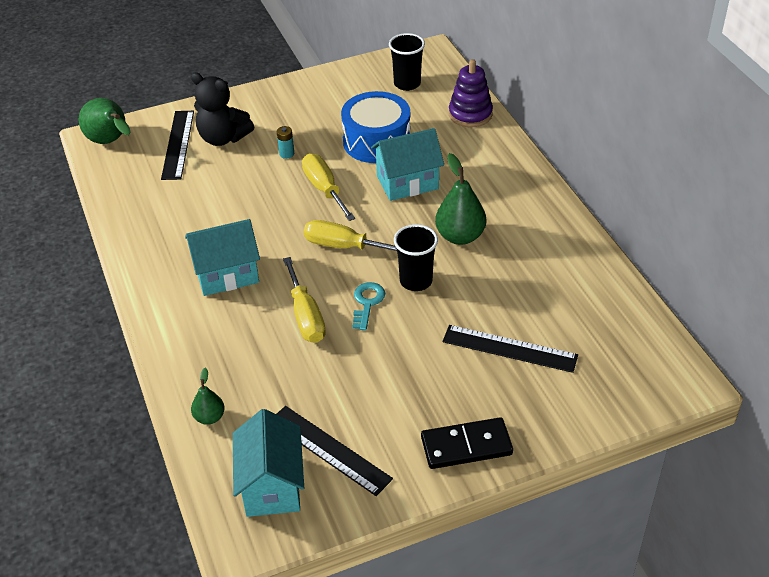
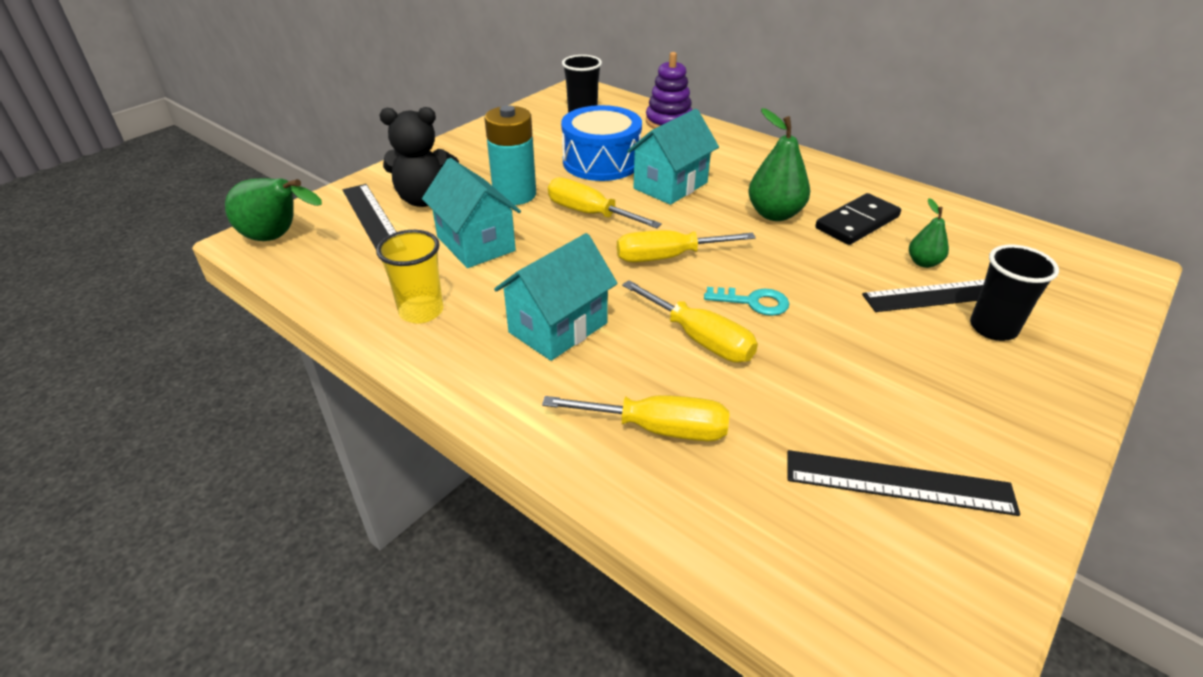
camera: 30 degrees left, 5 degrees down
(156, 232) = (421, 311): none -> yellow cup
(209, 417) = (705, 510): green pear -> green pear (923, 262)
(226, 363) = (658, 429): none -> yellow screwdriver
(272, 485) = (885, 567): turquoise house -> turquoise house (476, 244)
(286, 154) = (514, 195): turquoise battery -> turquoise battery, size x2.32
(367, 303) = (753, 302): turquoise key -> turquoise key turned 120 degrees clockwise
(416, 281) = (779, 265): black cup -> black cup (993, 328)
(466, 446) = (1033, 409): black domino -> black domino (857, 223)

